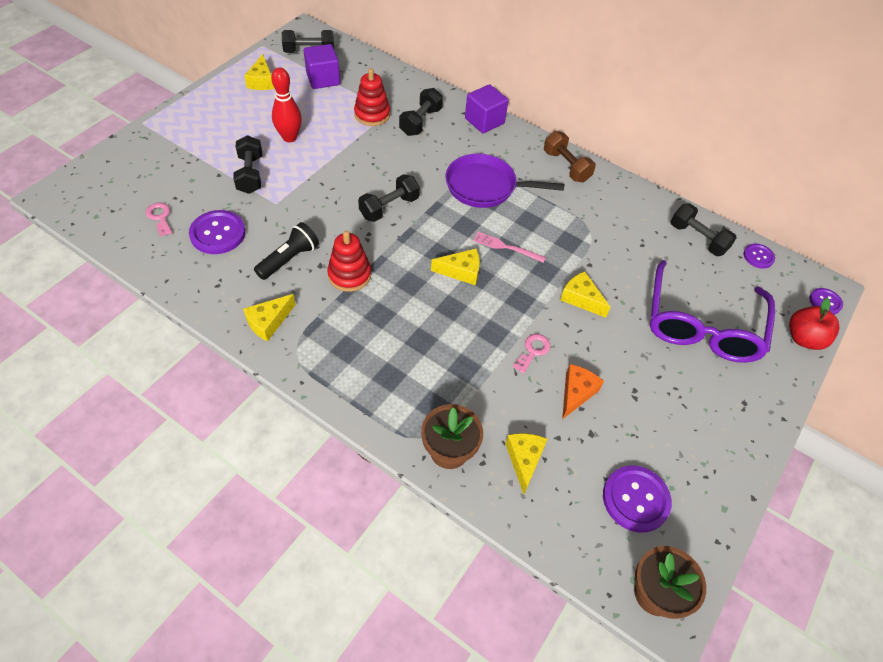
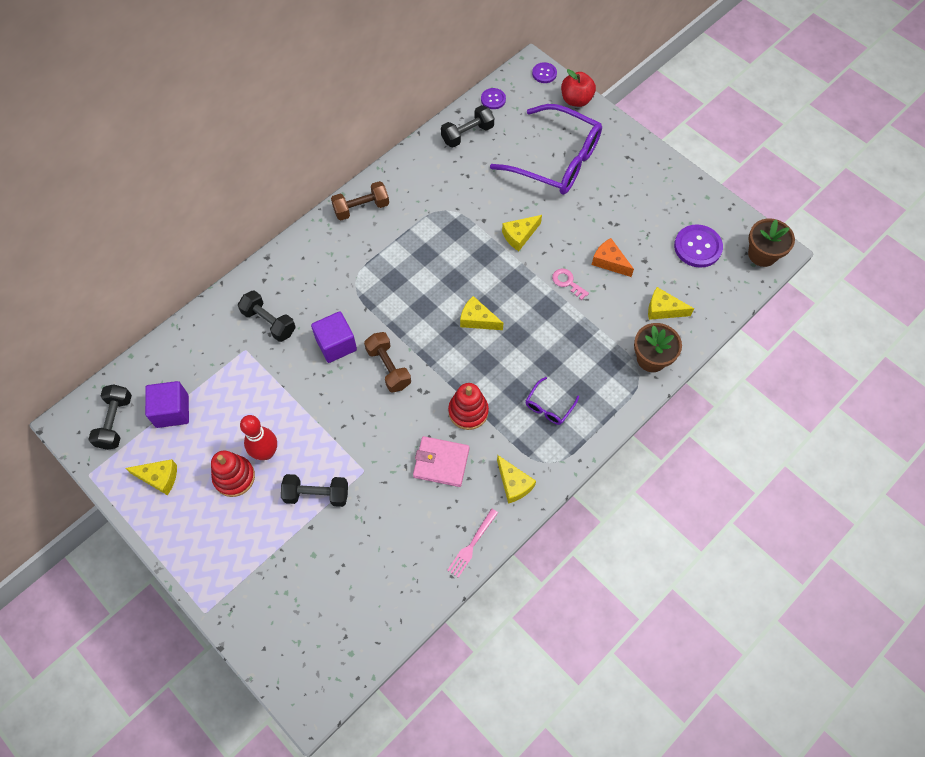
camera: 75 degrees left, 10 degrees up
(160, 217) = (364, 586): pink key -> none
(218, 233) = (397, 528): purple button -> none
(289, 259) = (441, 462): black flashlight -> pink wallet
(366, 346) = (549, 406): none -> purple glasses
(372, 114) = (247, 367): red stacking toy -> red stacking toy (234, 477)
(389, 207) = (388, 368): black dumbbell -> brown dumbbell
(461, 271) = (477, 319): yellow cheese -> yellow cheese turned 75 degrees counterclockwise
(484, 121) = (281, 263): purple cube -> purple cube (336, 344)
(485, 187) = (376, 281): purple pan -> none
(505, 247) = (454, 279): pink fork -> pink fork (471, 545)

